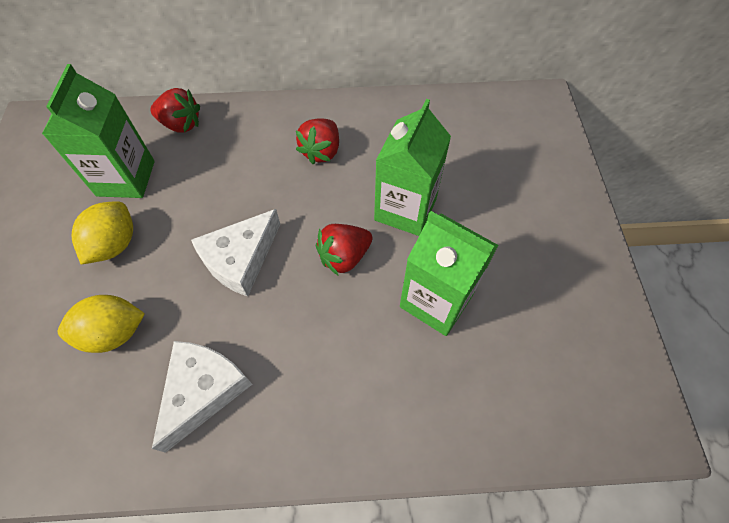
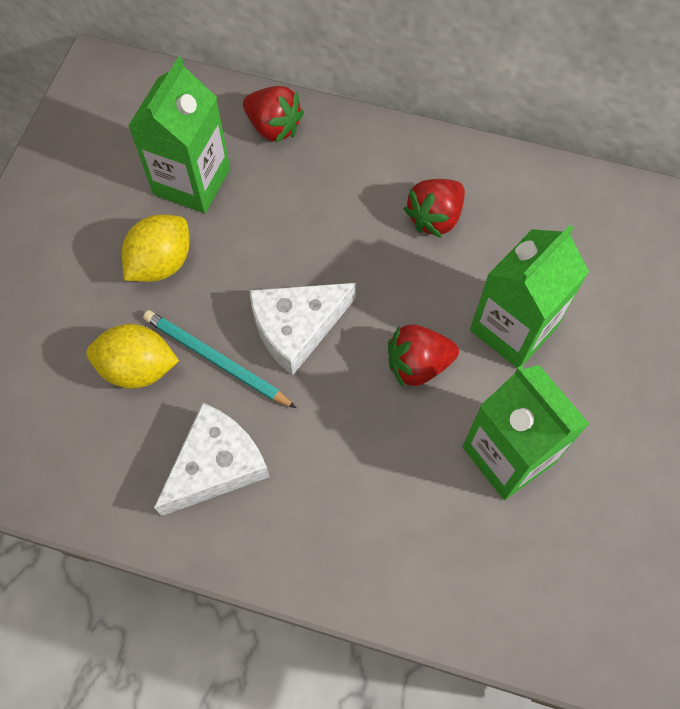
camera: 20 degrees right, 5 degrees up
(180, 305) = (216, 360): none -> turquoise pencil

